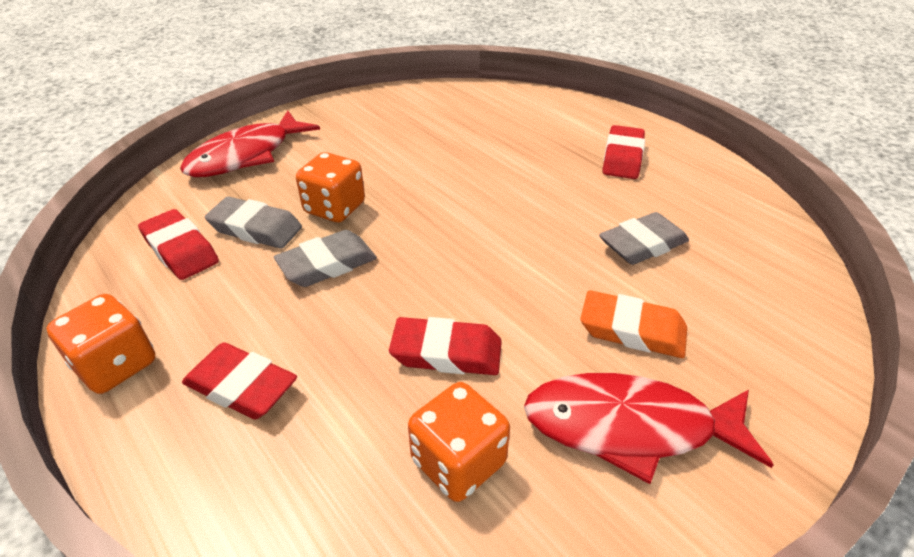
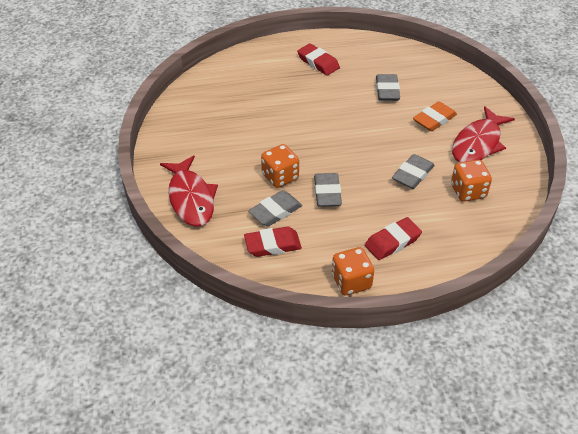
camera: 60 degrees left, 5 degrees up
(446, 352) = (413, 175): red eraser -> grey eraser

